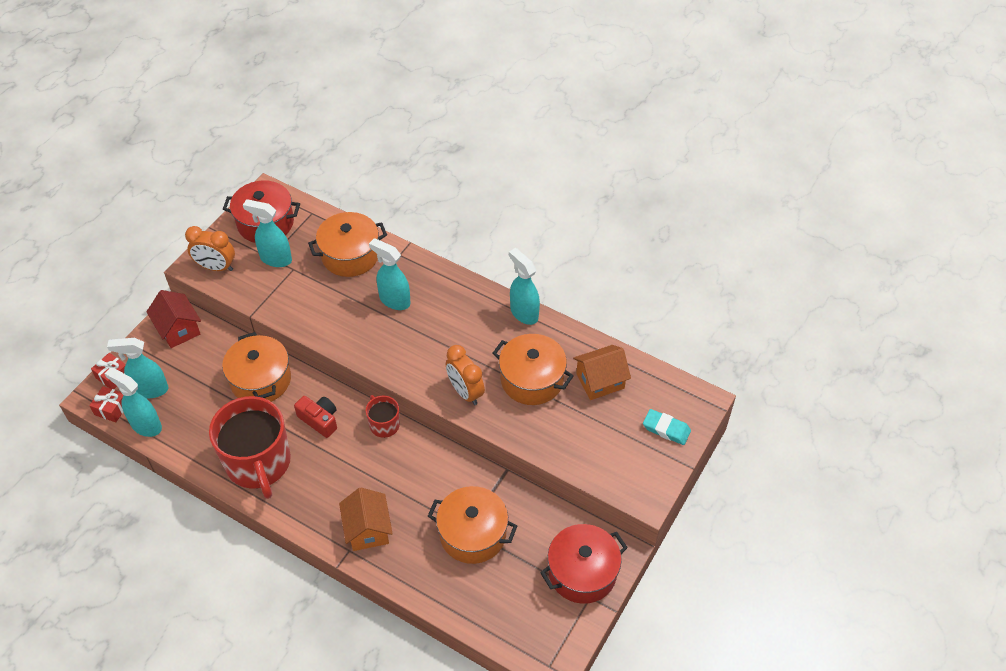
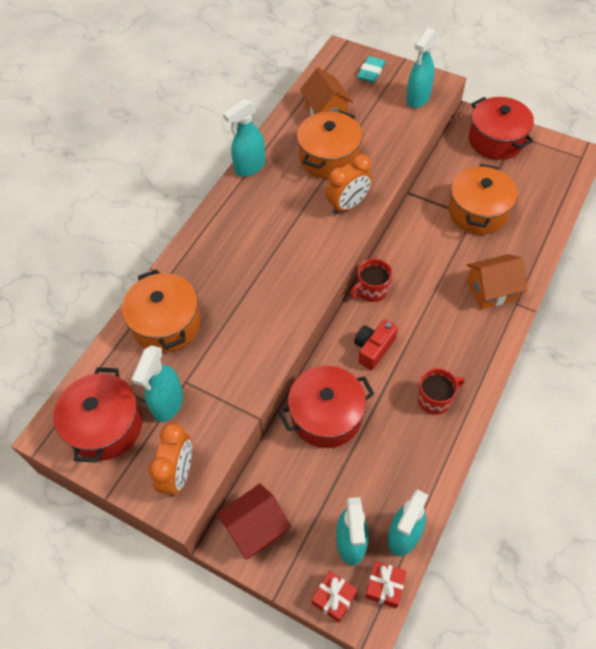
camera: 90 degrees left, 5 degrees up
(258, 463) = (435, 399): red mug -> red mug, size x0.47
(260, 380) = (326, 416): orange pot -> red pot
(394, 300) = (234, 274): turquoise spray bottle -> turquoise spray bottle (418, 99)

